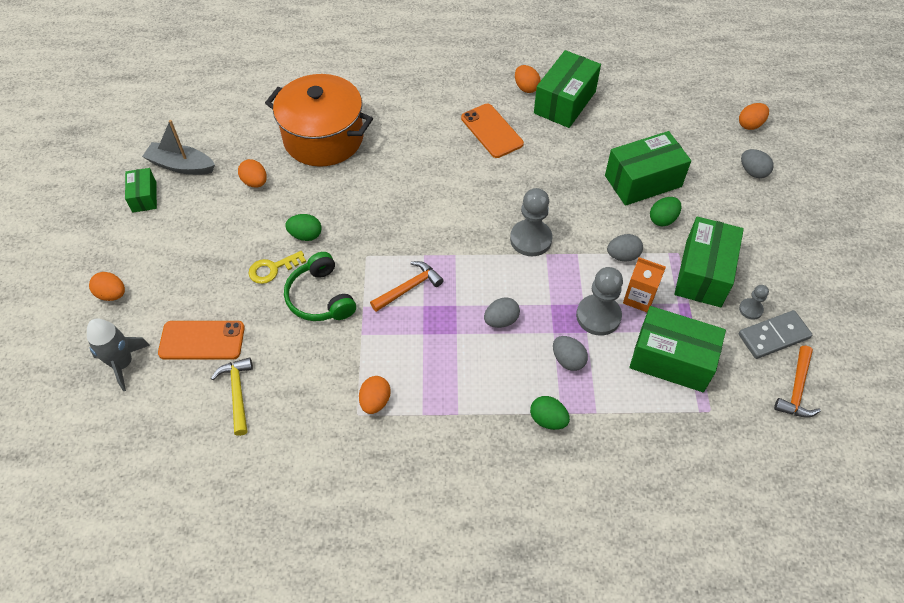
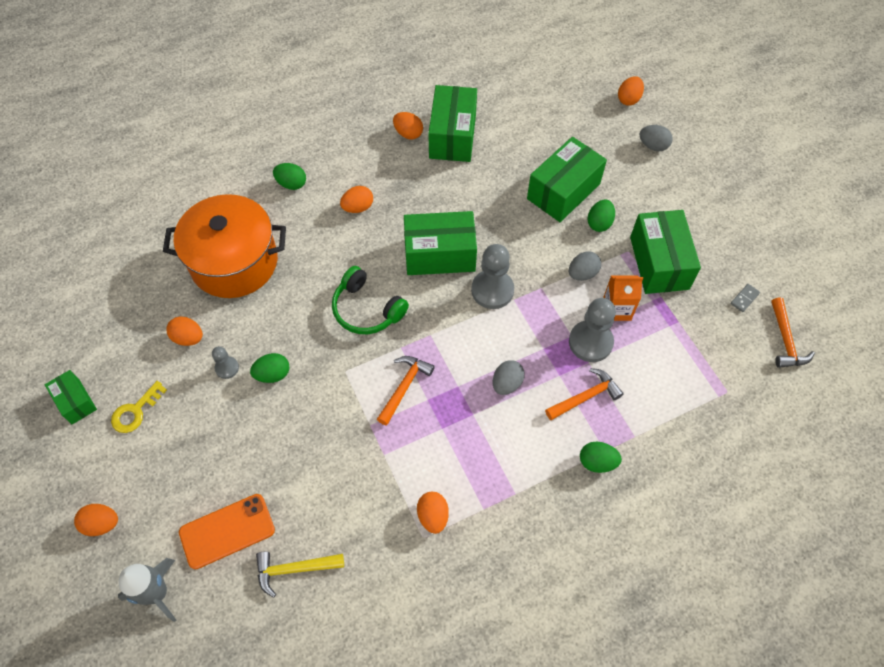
camera: 25 degrees left, 5 degrees up
(181, 165) = (97, 350): grey boat -> none
(237, 393) = (294, 569): yellow hammer -> yellow hammer turned 60 degrees counterclockwise
(273, 269) = (258, 424): yellow key -> yellow key (136, 411)
(320, 297) = (323, 434): green headphones -> green headphones (366, 309)
(404, 94) = (291, 184): none -> green egg
(449, 131) = (358, 207): none -> orange egg
(491, 131) = (398, 192): orange phone -> none
(568, 360) = (585, 397): grey egg -> orange hammer
(671, 360) = (672, 357): green box -> green box (440, 254)
(750, 309) = (714, 281): grey pawn -> grey pawn (227, 368)
(773, 336) = (744, 298): grey domino -> grey domino, size x0.49

